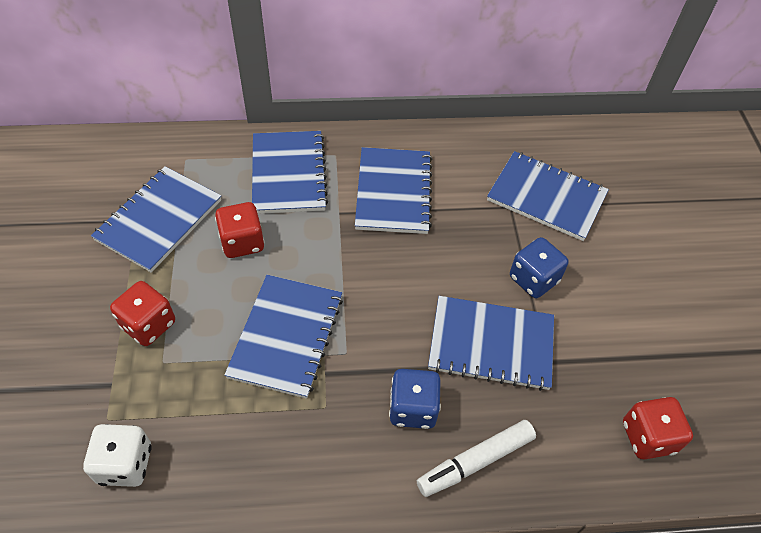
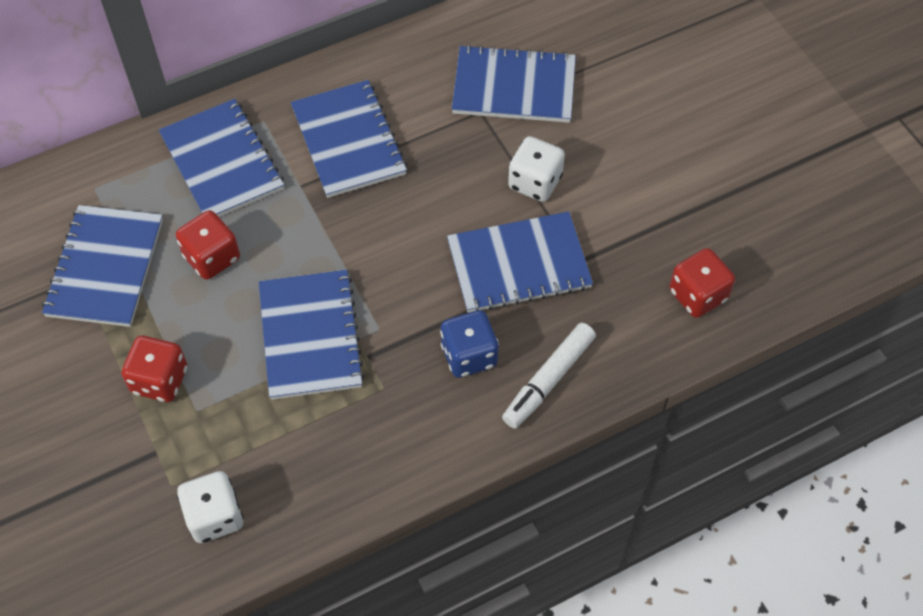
camera: 20 degrees left, 5 degrees up
(533, 279) = (535, 182): blue dice -> white dice

